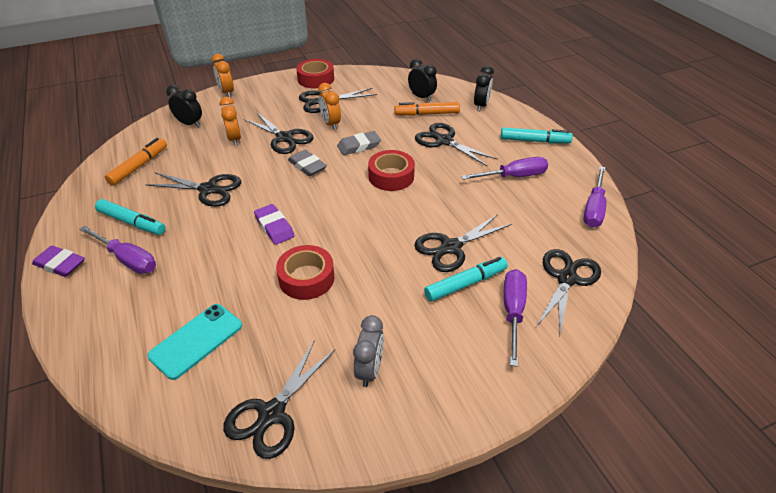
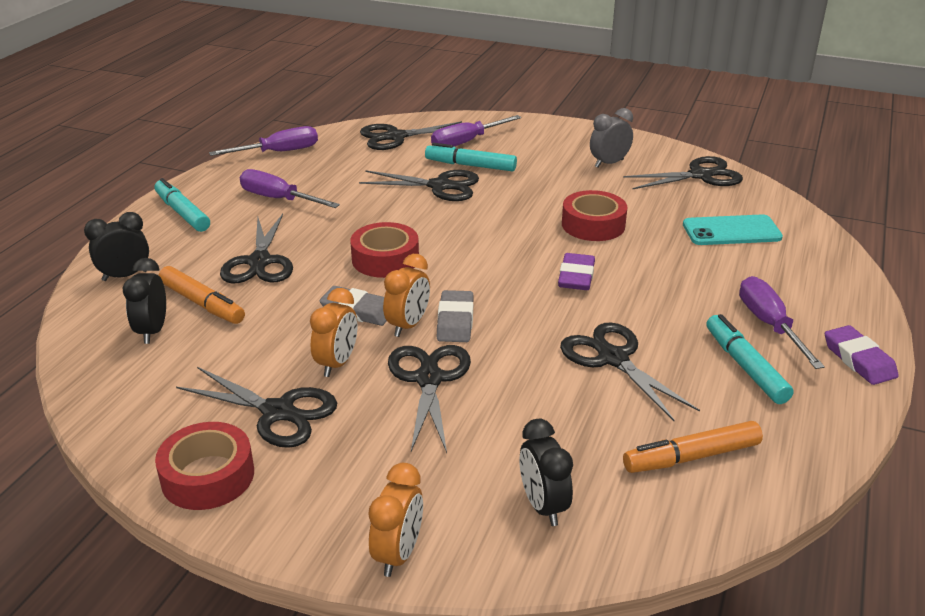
camera: 135 degrees left, 10 degrees down
(234, 139) = (501, 421): orange clock -> orange clock (408, 325)

